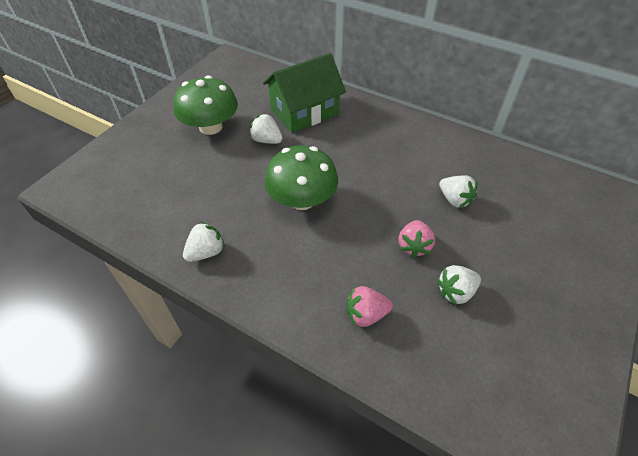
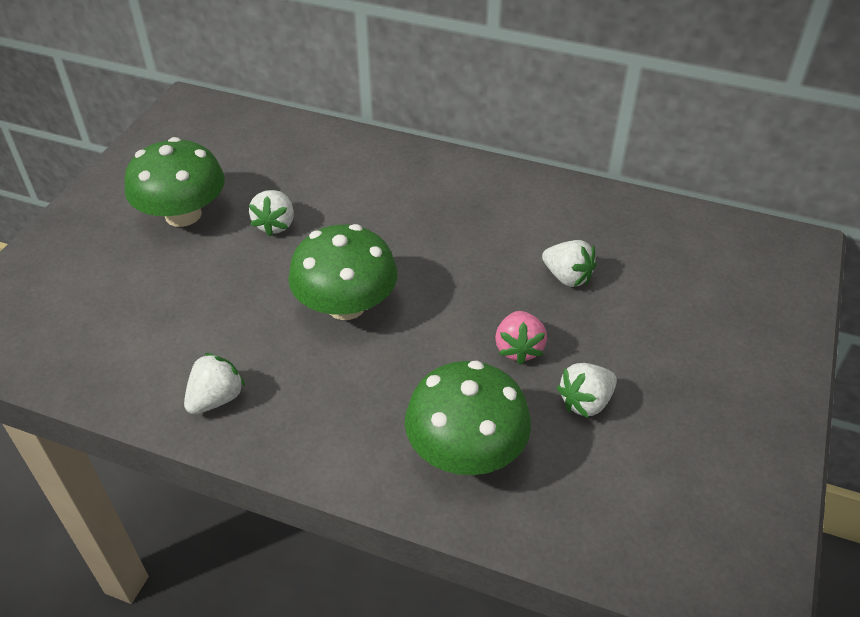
camera: 10 degrees left, 5 degrees down
(266, 140) = (275, 225): white strawberry -> white strawberry turned 105 degrees counterclockwise
(304, 112) = (326, 175): green house -> none
(366, 314) = (466, 450): pink strawberry -> green mushroom

